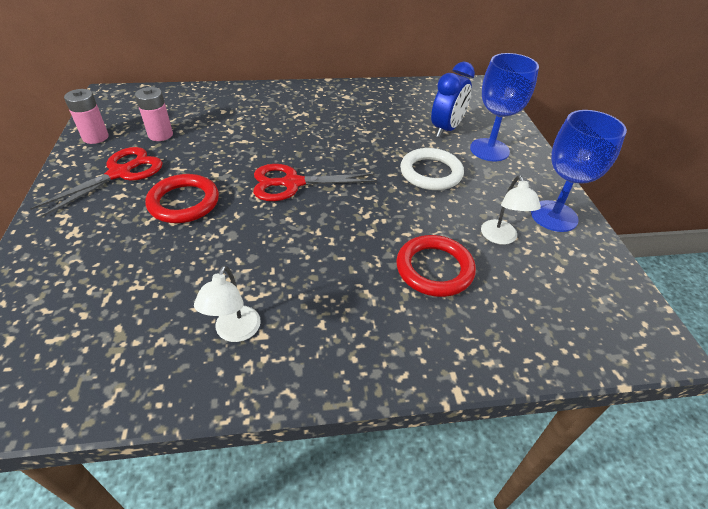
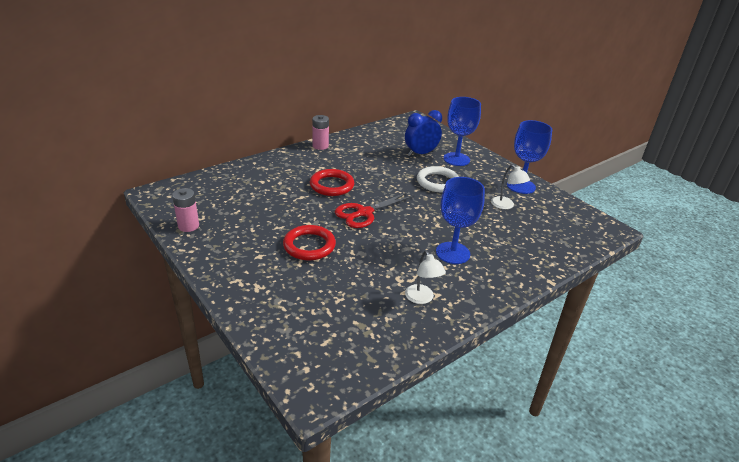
camera: 30 degrees left, 10 degrees down
(120, 173) = (241, 243): red scissors -> none
(160, 135) = (237, 210): pink battery -> pink battery (320, 146)
(349, 280) = (452, 253): none -> blue goblet
(434, 269) = (489, 232): red ring -> red ring (332, 185)
(446, 129) = (420, 153): blue clock -> blue clock turned 120 degrees counterclockwise

